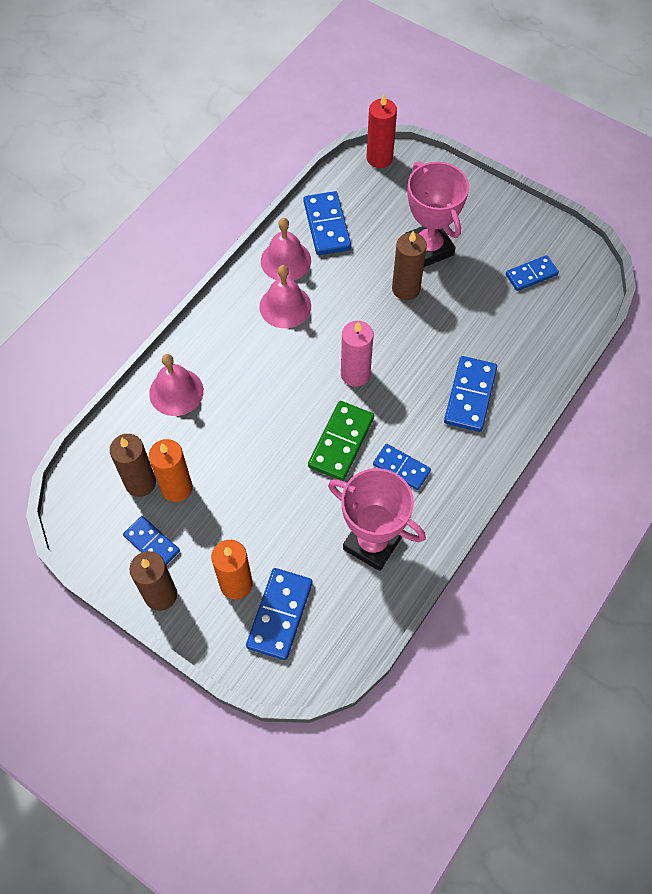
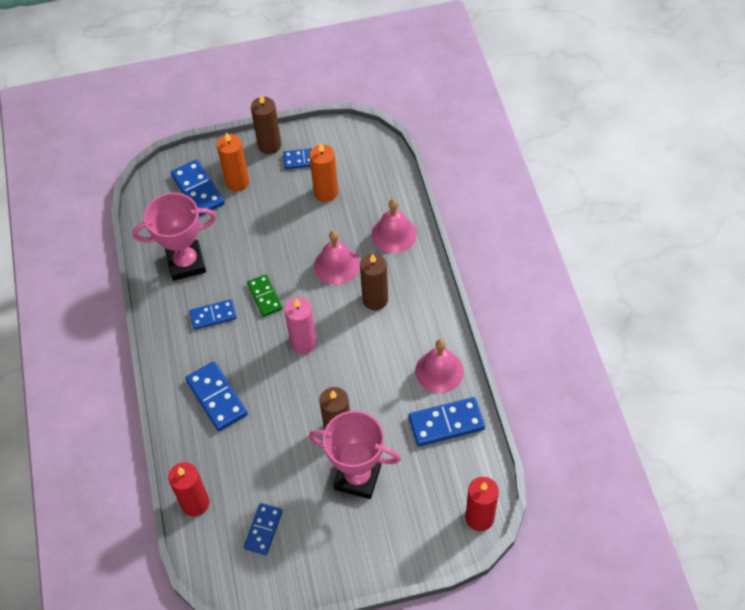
camera: 135 degrees right, 5 degrees down
(140, 483) = (348, 177): brown candle -> brown candle (375, 299)
(285, 306) = (399, 341): pink bell -> pink bell (336, 265)
(326, 225) = (446, 423): blue domino -> blue domino turned 45 degrees counterclockwise
(341, 442) = (264, 296): green domino -> green domino, size x0.66
(564, 334) = (195, 503): none -> red candle

